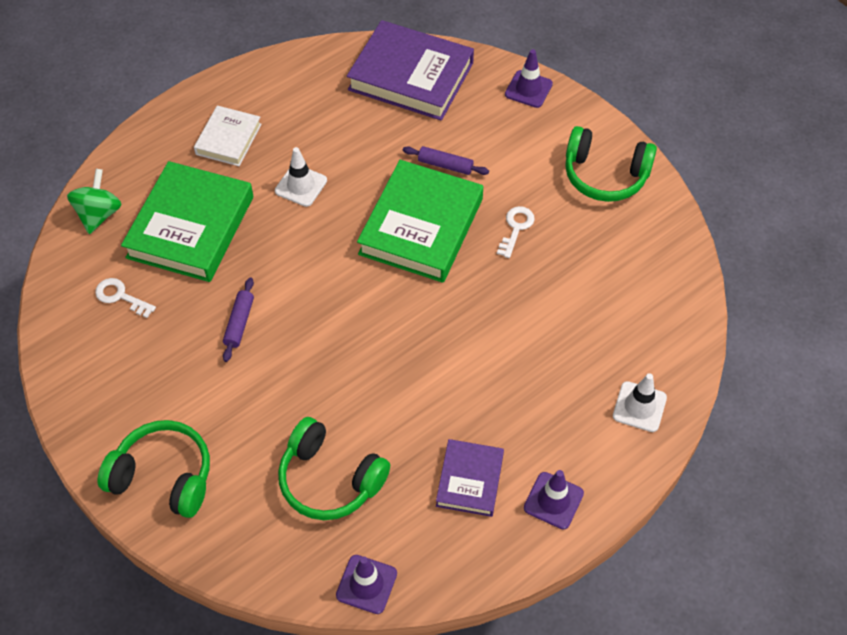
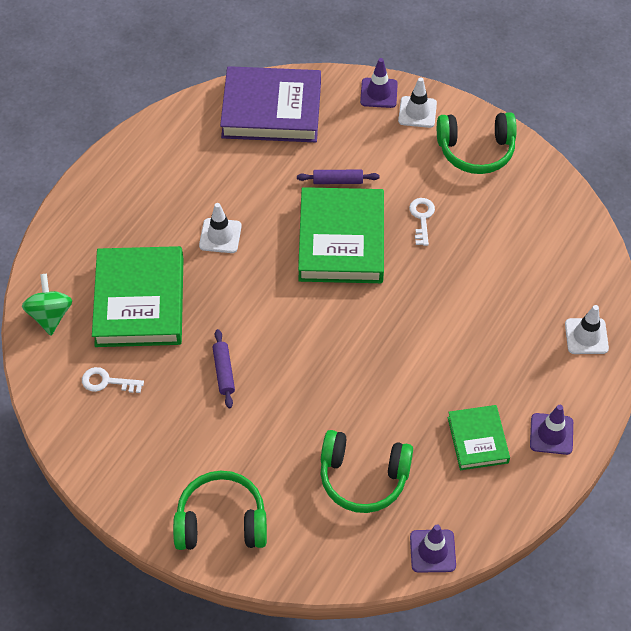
camera: 20 degrees left, 0 degrees up
(228, 139) = (135, 213): white book -> none
(469, 480) = (477, 440): purple book -> green book
(560, 119) = (417, 112): none -> white traffic cone

